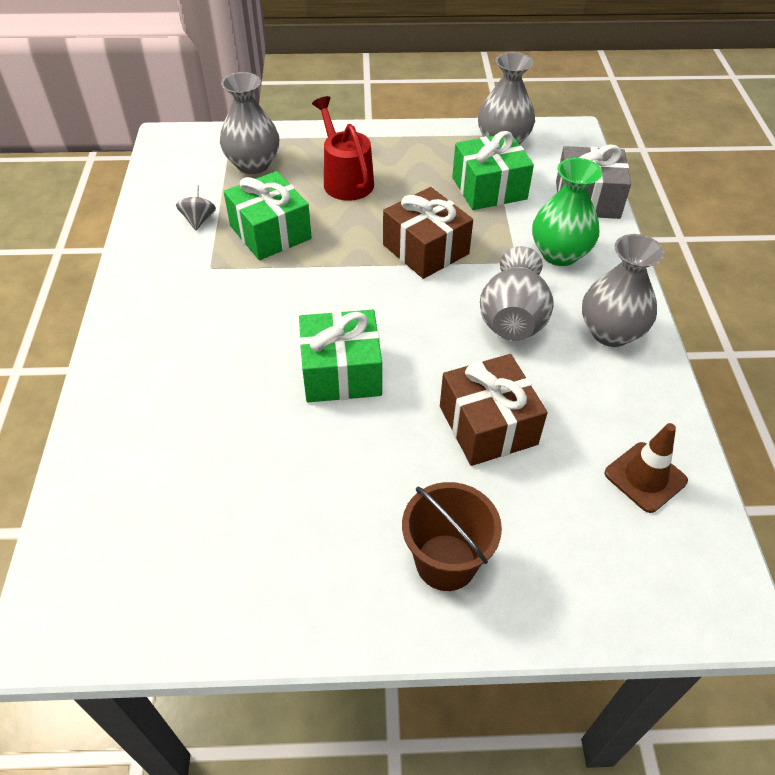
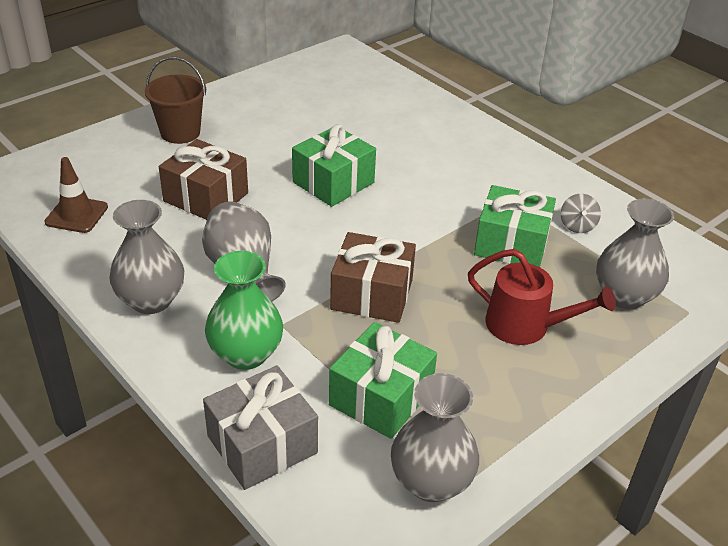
camera: 140 degrees right, 10 degrees down
(199, 220) = (577, 226): grey spinning top -> grey spinning top turned 45 degrees clockwise

